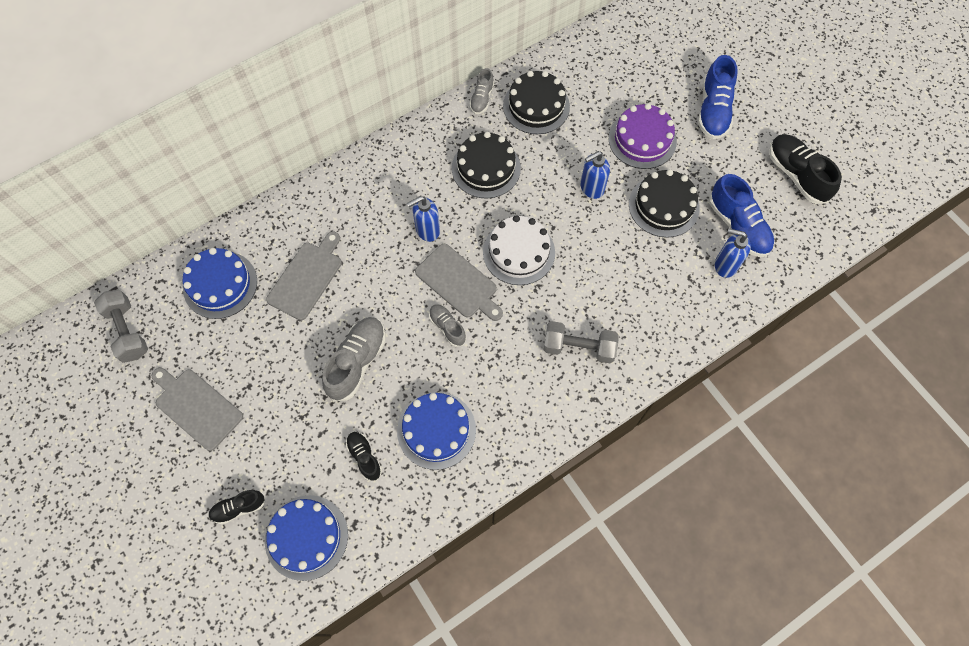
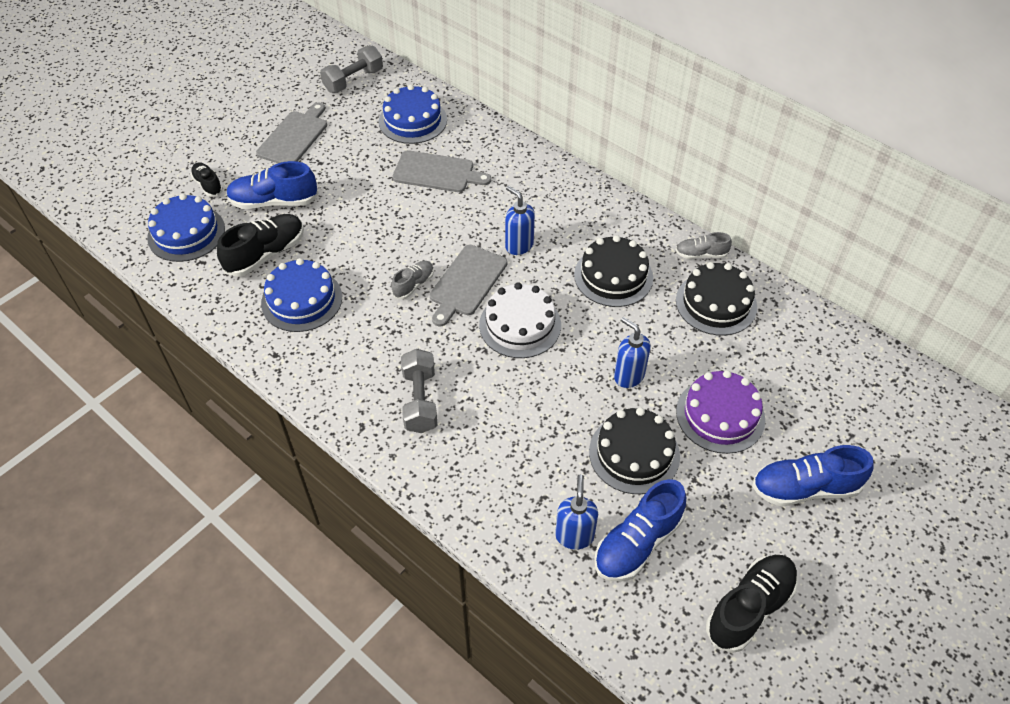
camera: 75 degrees right, 15 degrees down
(291, 440) = (274, 202): none -> blue shoe
(357, 362) = (359, 227): grey shoe -> none
(364, 457) = (266, 254): black shoe -> black shoe, size x1.77

